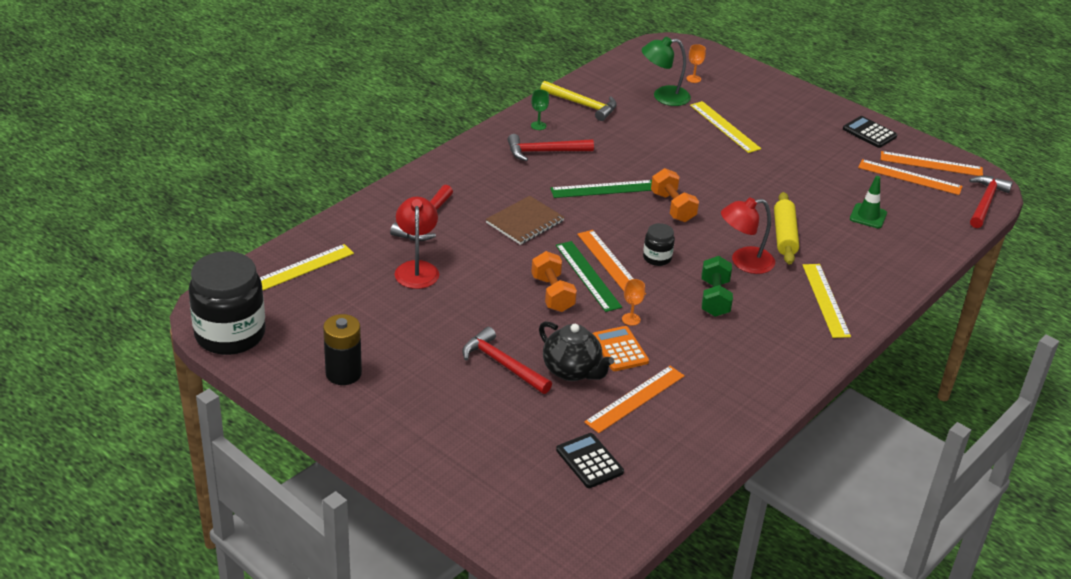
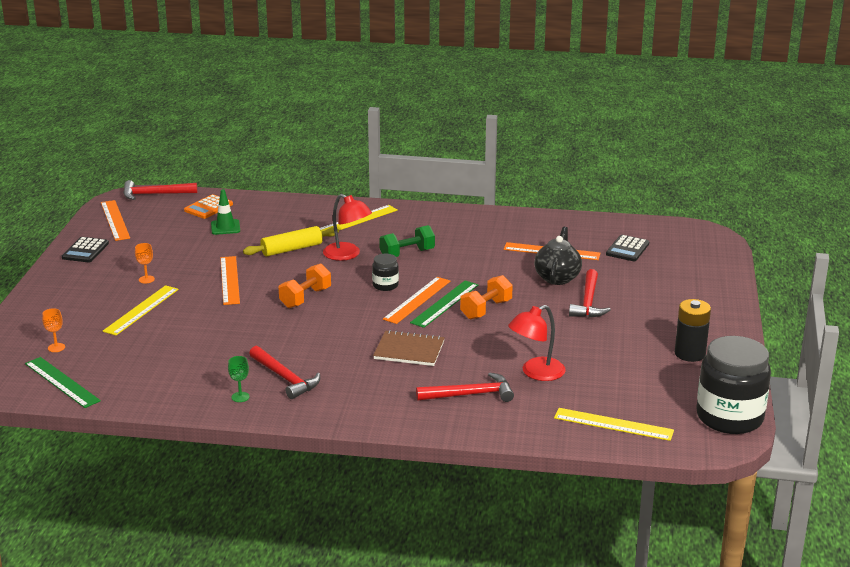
camera: 120 degrees left, 10 degrees down
(582, 105) = (173, 387): yellow hammer -> none
(603, 189) = (315, 333): green ruler -> green ruler (62, 382)
(619, 349) = (511, 269): orange calculator -> orange calculator (208, 207)
(631, 319) = (473, 274): orange goblet -> orange goblet (146, 279)
(663, 97) = (111, 352): green lamp -> none
(909, 177) = (146, 224): orange ruler -> orange ruler (230, 280)

